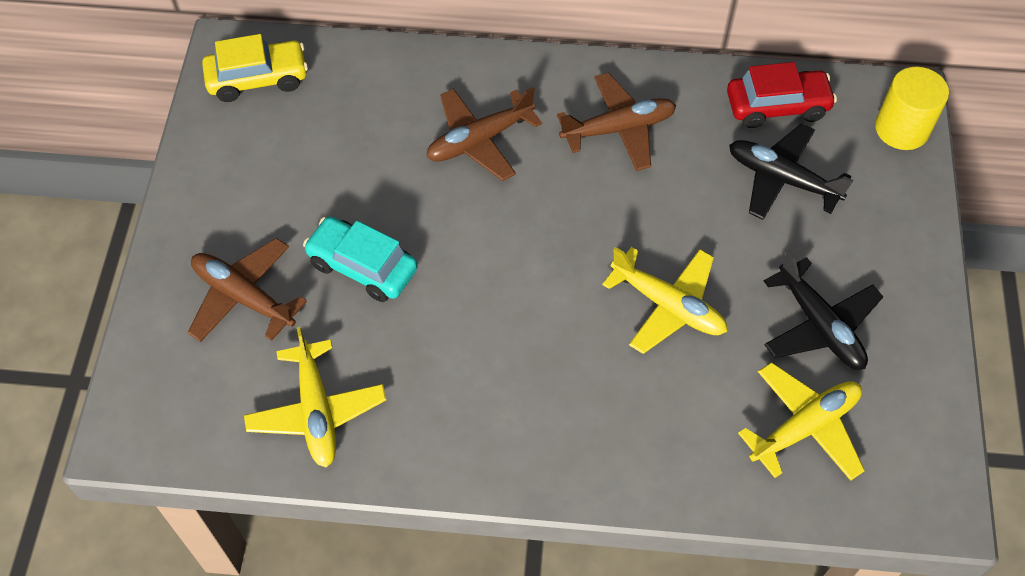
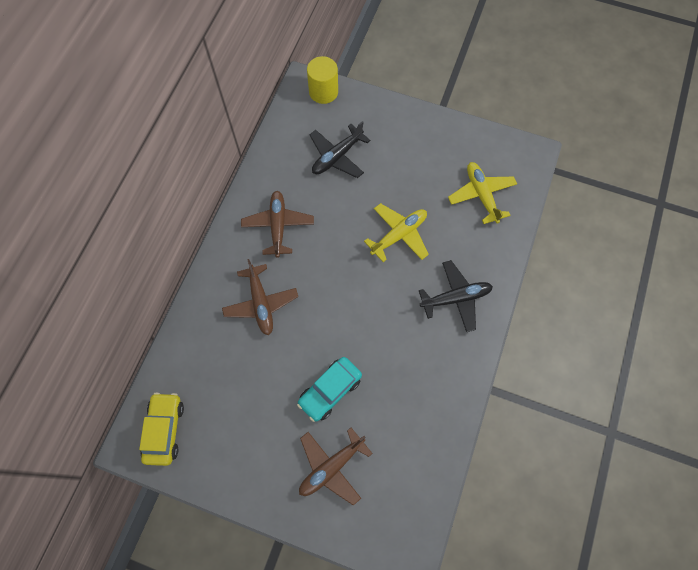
camera: 75 degrees left, 10 degrees up
(316, 411) = (419, 436): yellow plane -> none
(777, 106) = (289, 143): red car -> none
(819, 325) = (428, 169): black plane -> black plane (455, 298)

